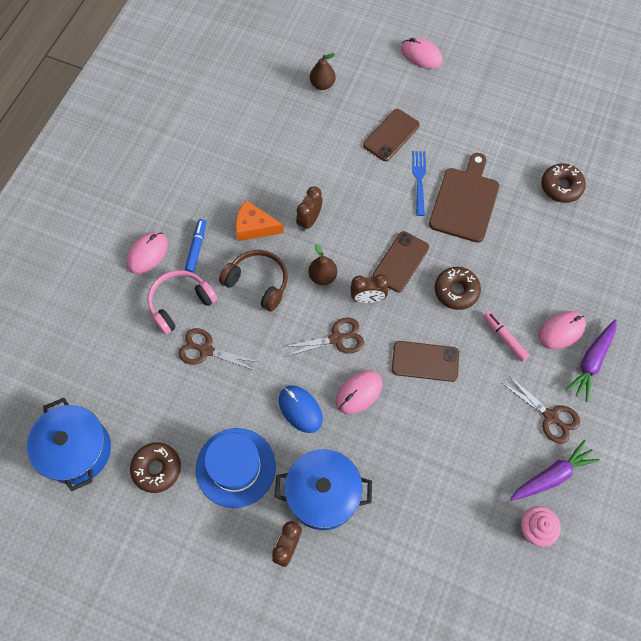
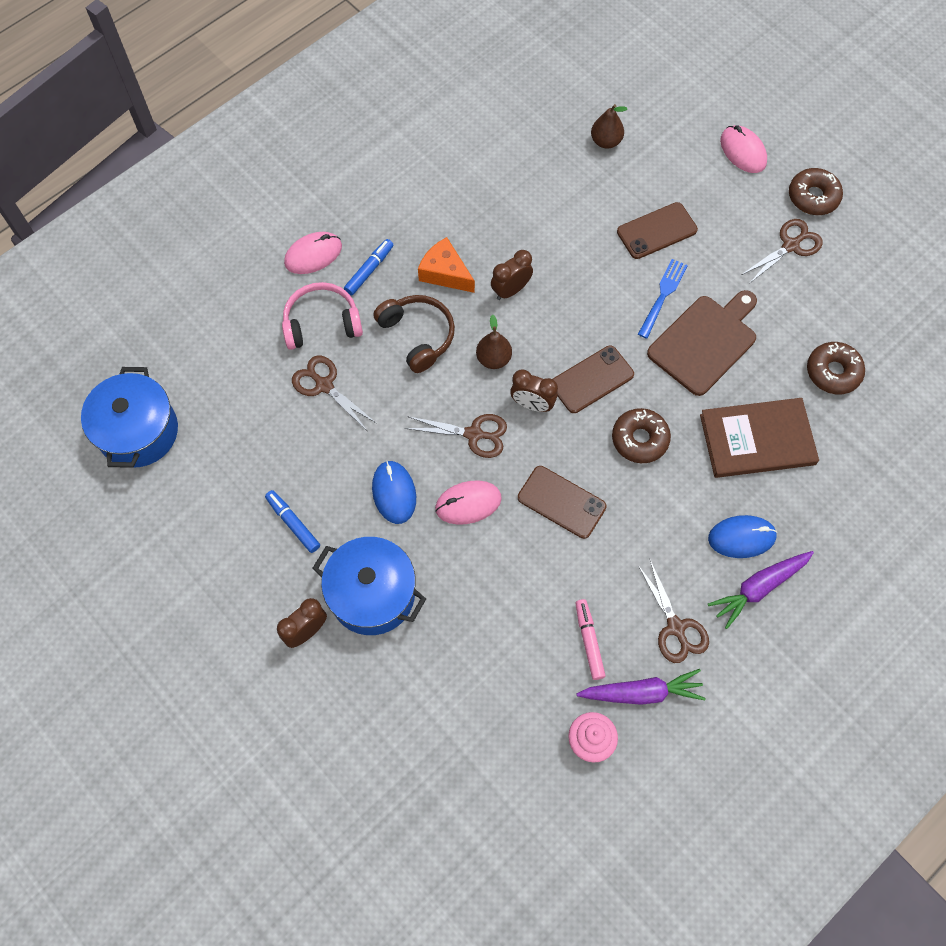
camera: 25 degrees right, 0 degrees up
(157, 469) = (210, 487): brown donut -> brown donut (813, 197)
(235, 467) = (293, 523): blue hat -> blue marker
(487, 109) = (790, 246): none -> brown scissors
(504, 338) = (669, 516): pink marker -> pink marker (589, 641)
(535, 256) = (757, 439): none -> brown book
(561, 331) = (741, 537): pink mouse -> blue mouse

